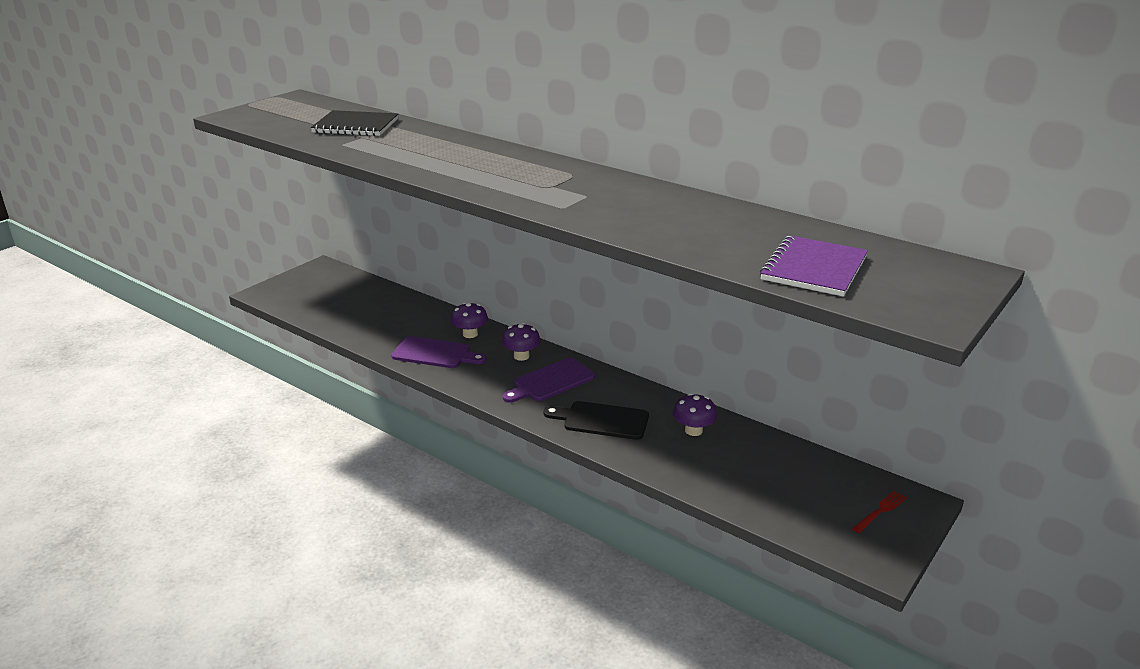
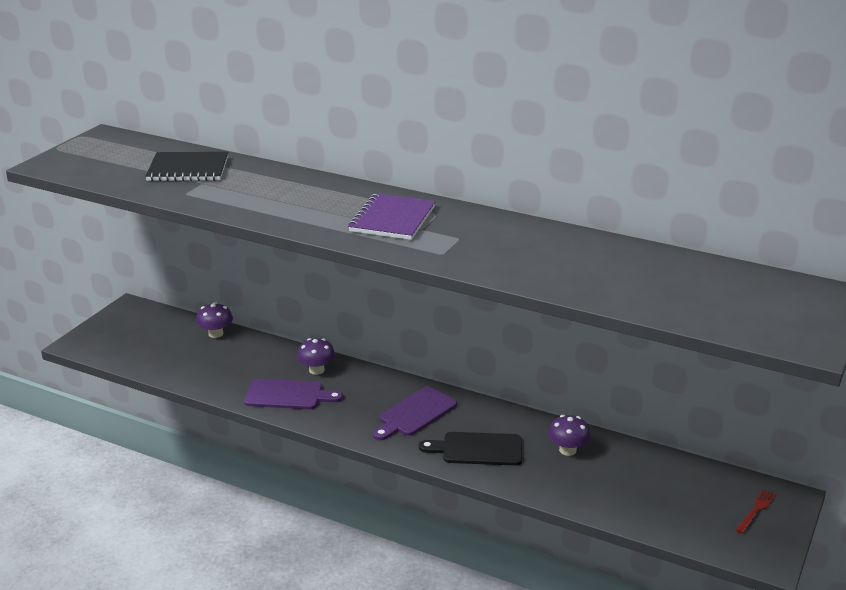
camera: 10 degrees left, 0 degrees up
(521, 356) = (377, 389): purple mushroom -> purple mushroom (216, 334)
(813, 268) = (693, 302): purple notebook -> purple notebook (392, 219)

